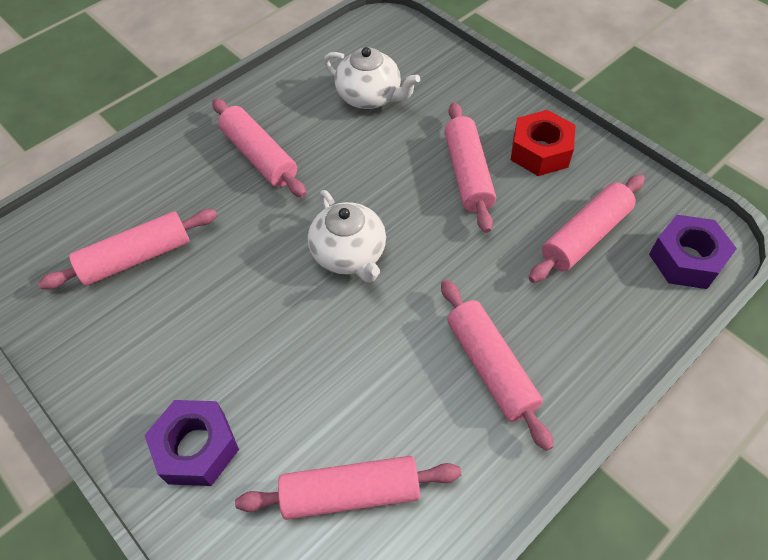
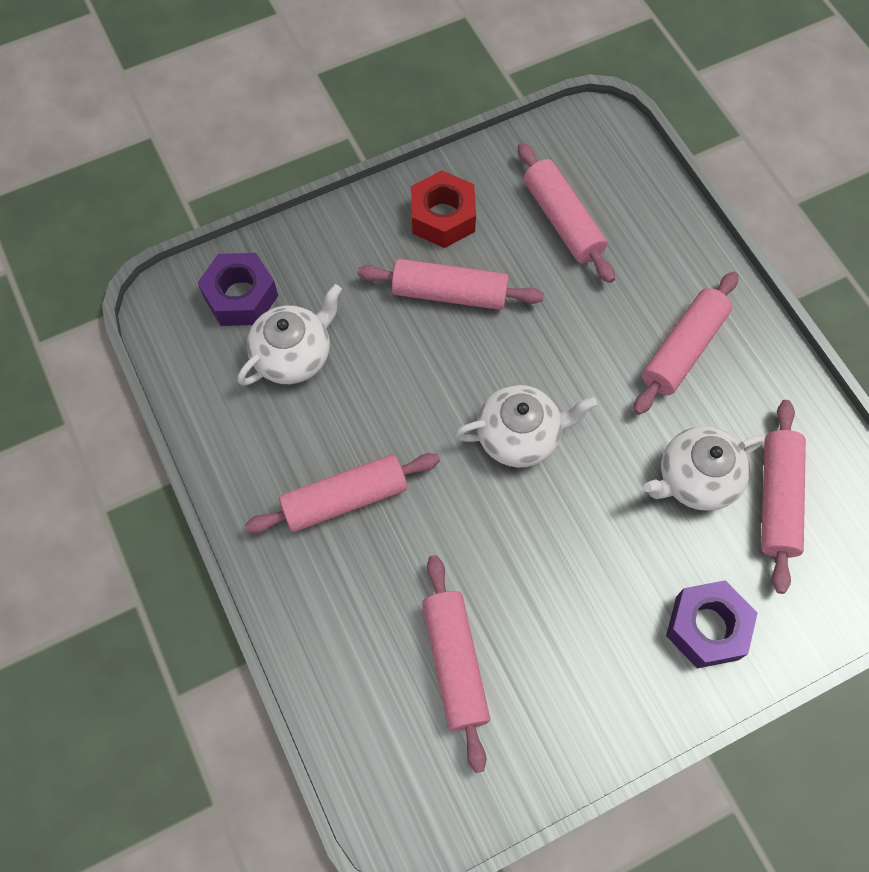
camera: 75 degrees left, 10 degrees up
(350, 407) = (696, 479): none -> white teapot
(491, 367) = (682, 349): pink rolling pin -> pink rolling pin turned 45 degrees counterclockwise
(686, 259) = (613, 154): purple nut -> purple nut (241, 296)

